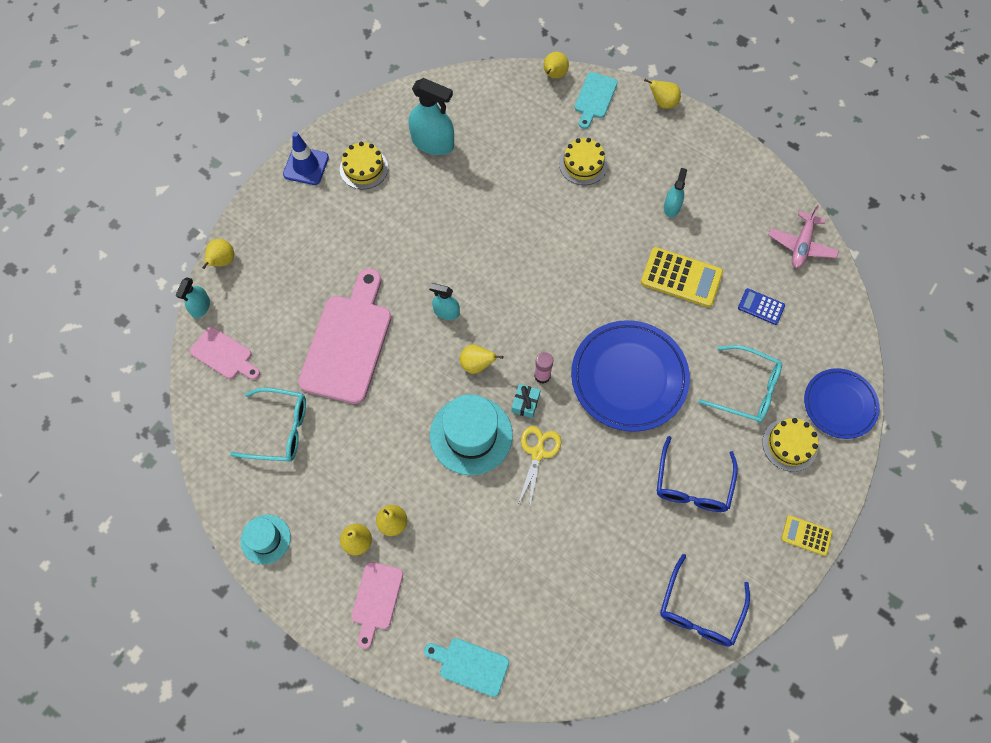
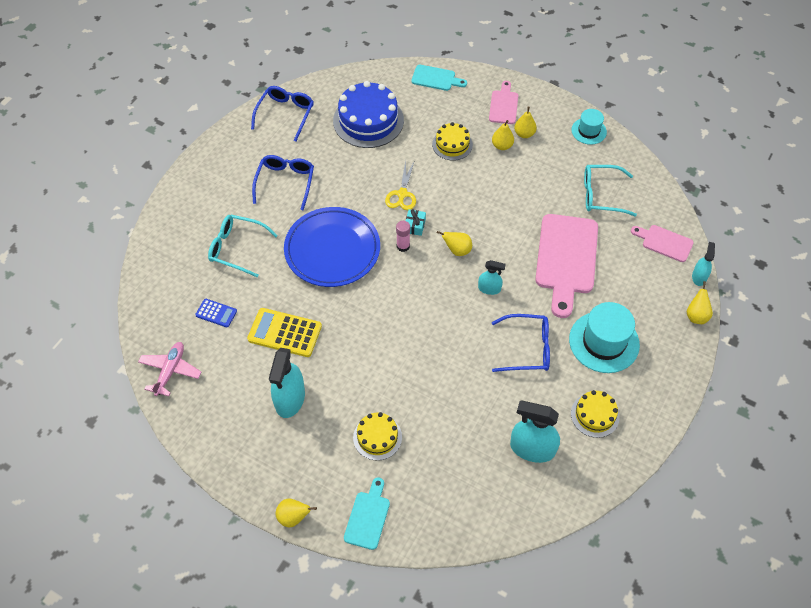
camera: 175 degrees right, 10 degrees down
(306, 166) = (652, 413): blue traffic cone -> none
(417, 240) = (527, 348): none -> blue glasses
(471, 435) = (454, 202): turquoise hat -> turquoise hat (604, 342)
(554, 75) = (414, 543): yellow pear -> none
(578, 587) = (368, 120): none -> blue cake
(671, 207) = (290, 399): turquoise spray bottle -> turquoise spray bottle, size x1.80
(789, 444) = (208, 213): yellow cake -> yellow cake (452, 144)
(806, 535) = (205, 159): yellow calculator -> none
(839, 405) = (163, 243): blue plate -> none

